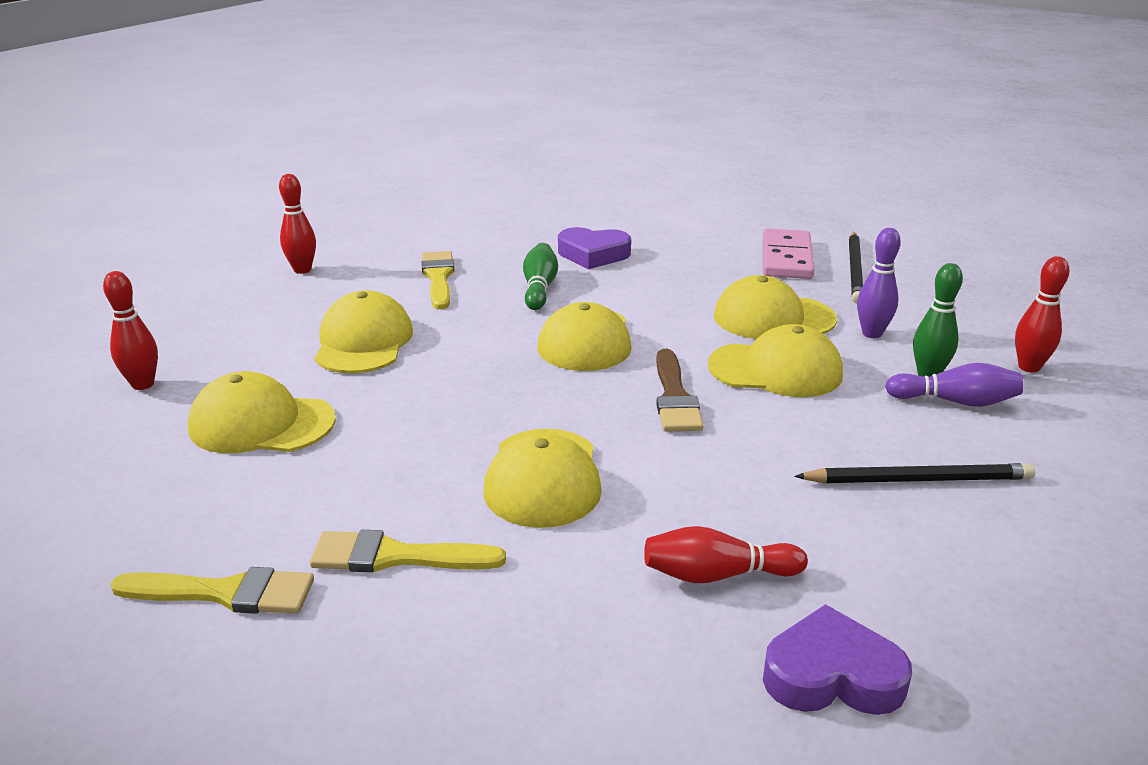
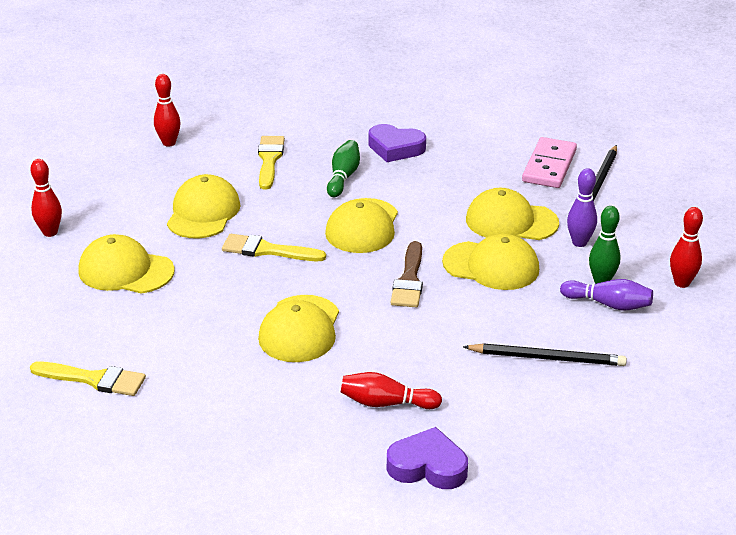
camera: 10 degrees right, 5 degrees up
(396, 556) = (196, 369): yellow brush -> yellow brush (267, 250)

